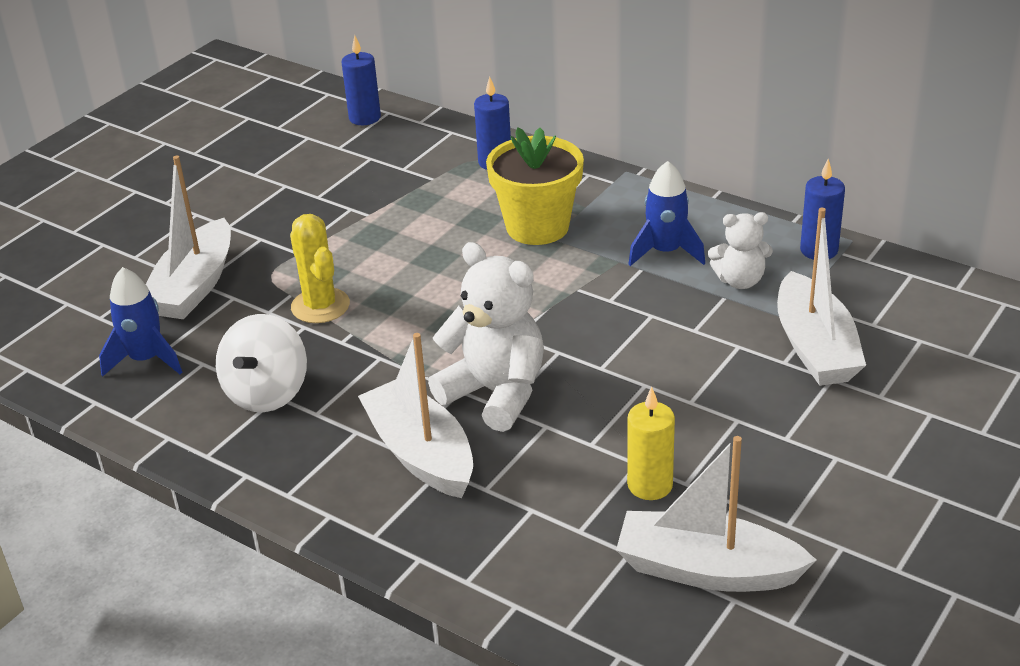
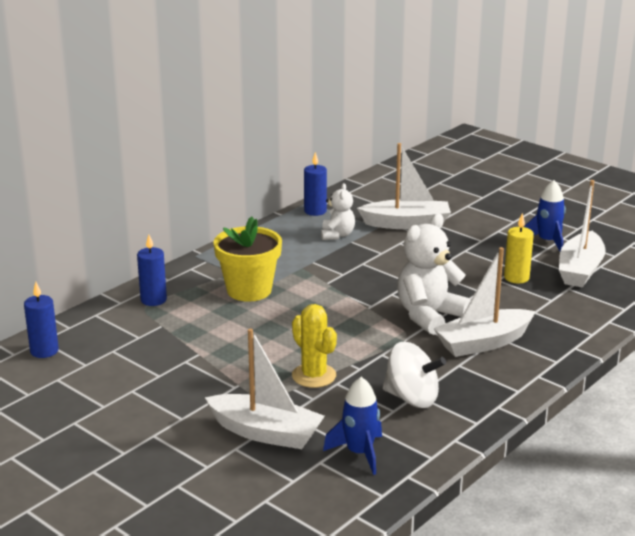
camera: 85 degrees left, 10 degrees down
(320, 306) = (314, 376): yellow cactus -> yellow cactus turned 75 degrees clockwise
(665, 252) = (298, 252): blue rocket -> blue rocket (547, 242)

